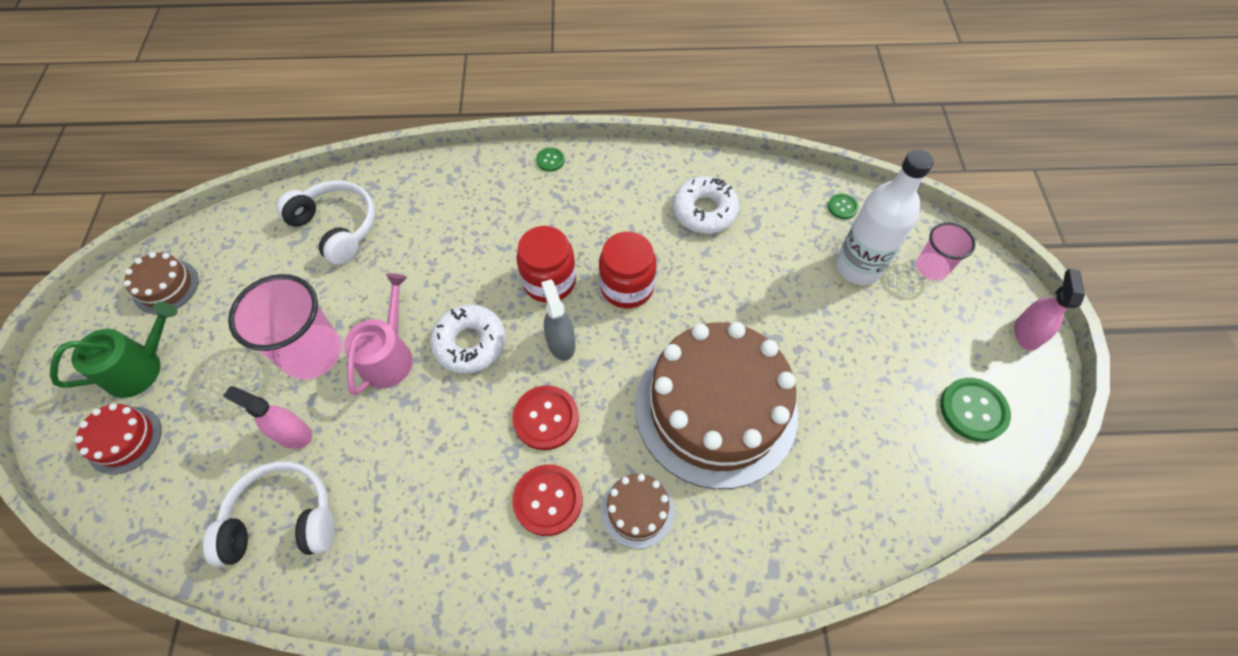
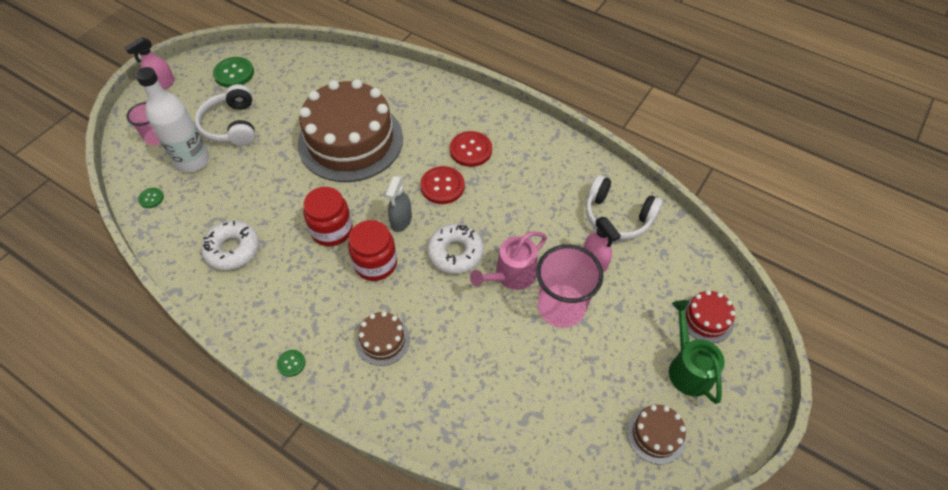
camera: 145 degrees left, 5 degrees down
(140, 368) = (688, 368): green watering can -> green watering can turned 75 degrees clockwise
(336, 227) = (497, 407): white headphones -> white headphones (232, 125)
(637, 510) = (431, 123): brown cake -> brown cake (383, 340)

